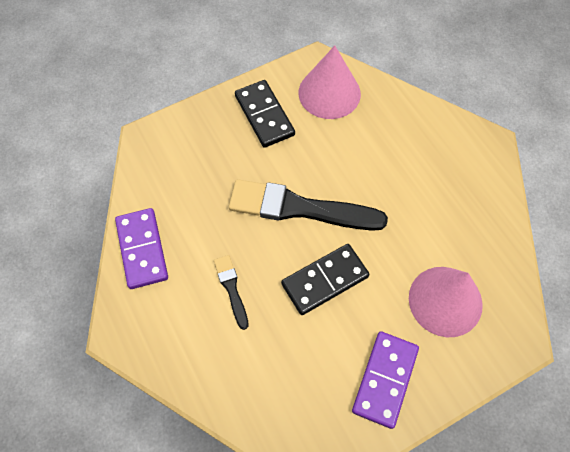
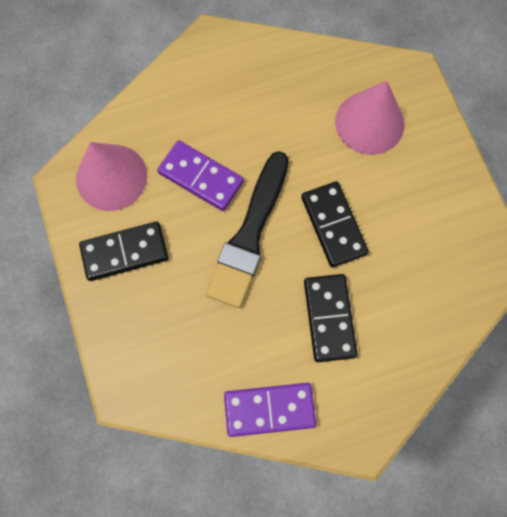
camera: 80 degrees left, 10 degrees up
(231, 288) = (329, 318): black brush -> black domino
(384, 379) = (436, 192): purple domino -> purple domino (200, 177)

